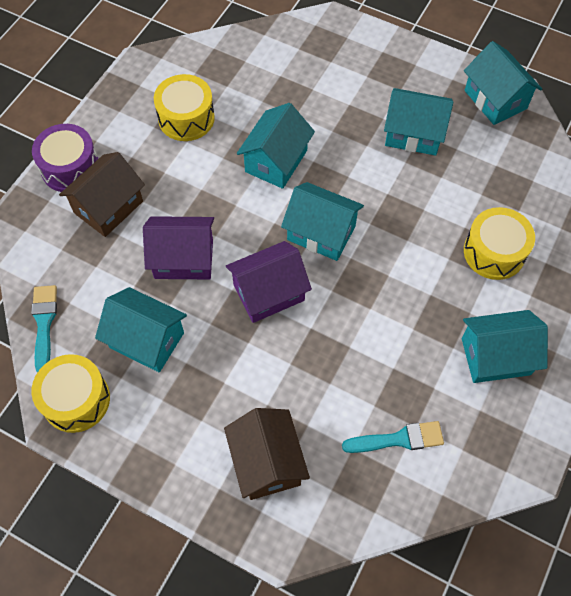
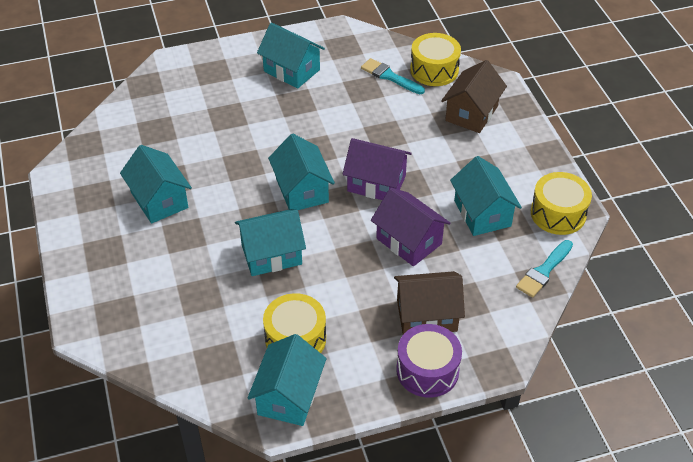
camera: 135 degrees left, 15 degrees down
(494, 252) = (218, 108): yellow drum -> yellow drum (434, 70)
(495, 99) = (76, 179): turquoise house -> turquoise house (289, 396)

